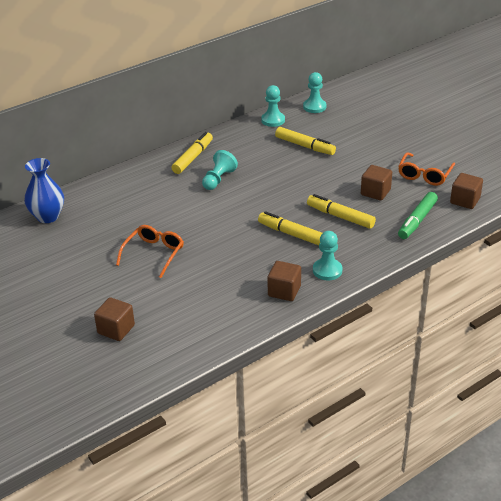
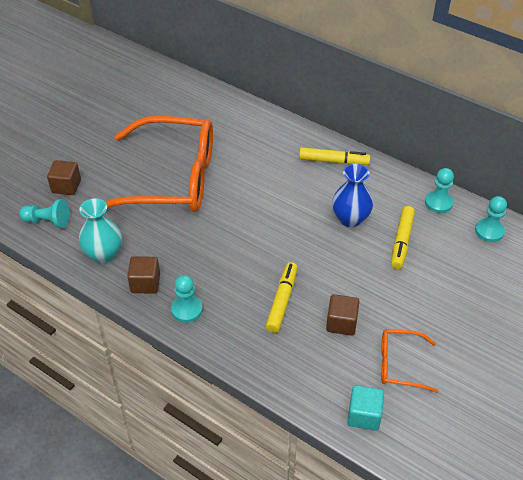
camera: 70 degrees right, 10 degrees up
(48, 216) = (200, 99): blue vase -> blue vase (350, 219)
(154, 254) = (172, 179): orange glasses -> orange glasses, size x2.30
(218, 179) = (305, 190): turquoise pawn -> turquoise pawn (47, 221)
(232, 313) = (104, 254): none -> turquoise vase
(292, 234) = (236, 268): yellow marker -> none
(417, 220) = (303, 372): green marker -> none
(465, 201) = (364, 415): brown cube -> turquoise cube

